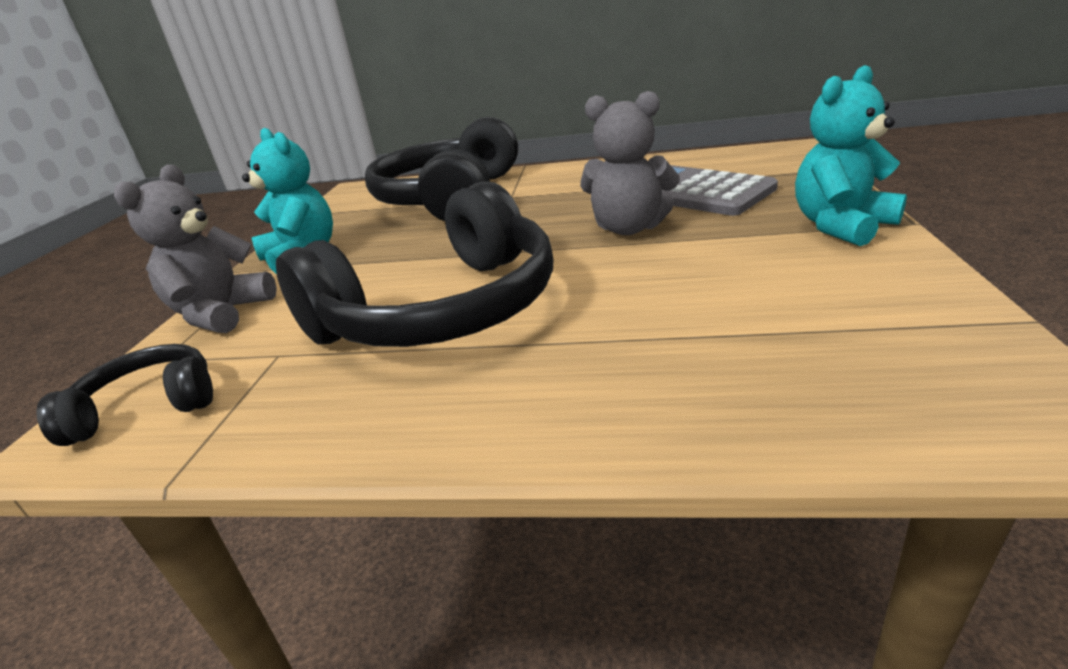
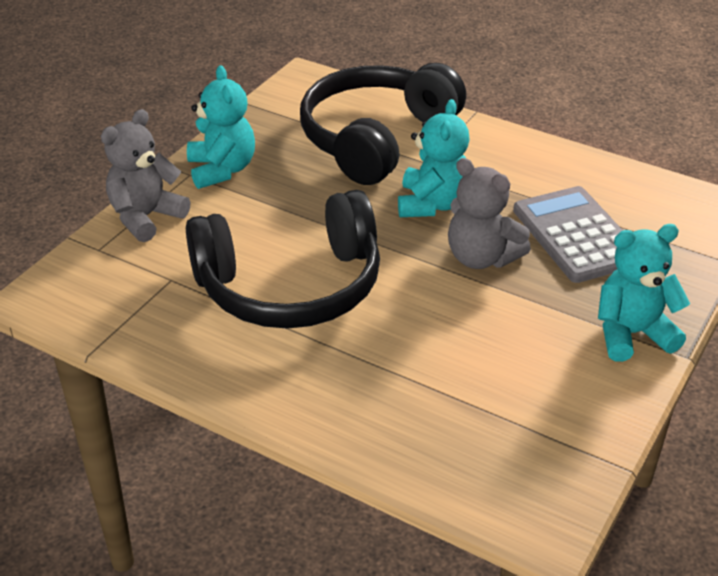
camera: 20 degrees right, 10 degrees up
(148, 407) = (85, 290): black headphones -> none
(542, 214) = (432, 204): none -> turquoise teddy bear

